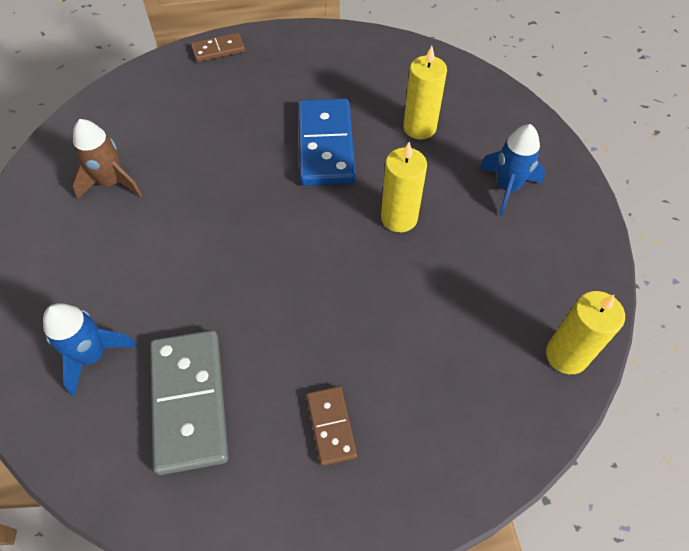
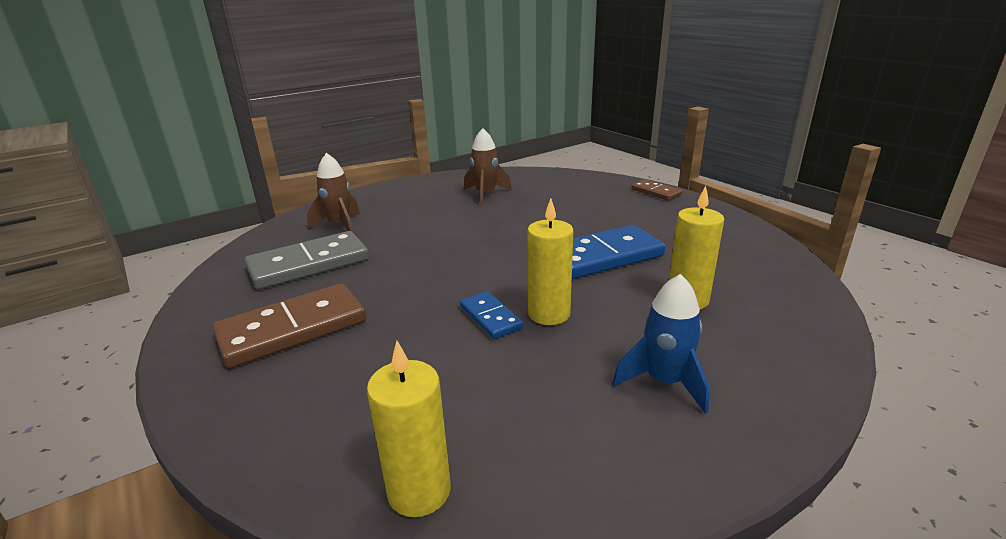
camera: 70 degrees right, 30 degrees down
(93, 355) = (340, 225): blue rocket -> brown rocket
(331, 426) = (292, 329): brown domino -> brown domino, size x1.89
(386, 259) = (490, 317): none -> blue domino

